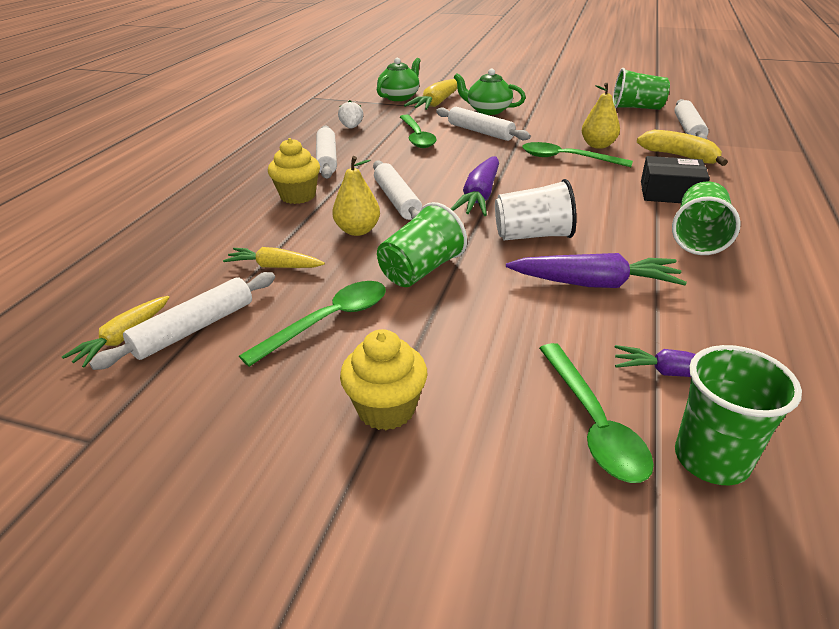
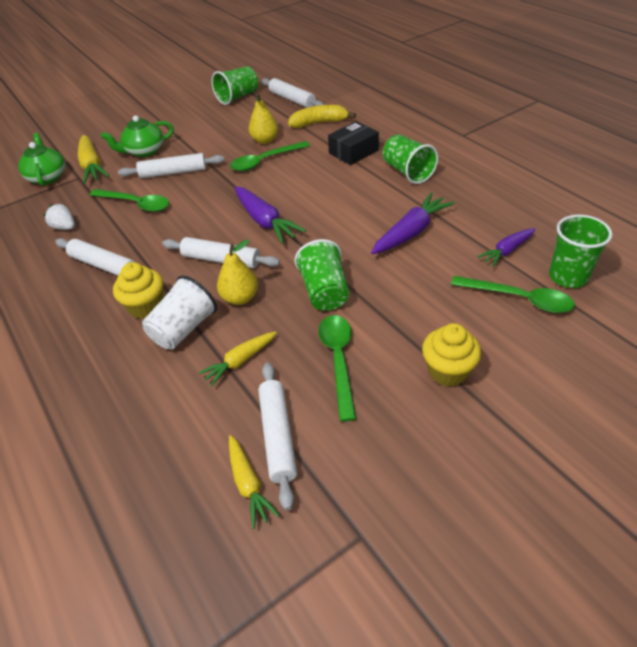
camera: 50 degrees left, 10 degrees up
(533, 235) = (338, 226): white cup -> white cup (184, 329)

